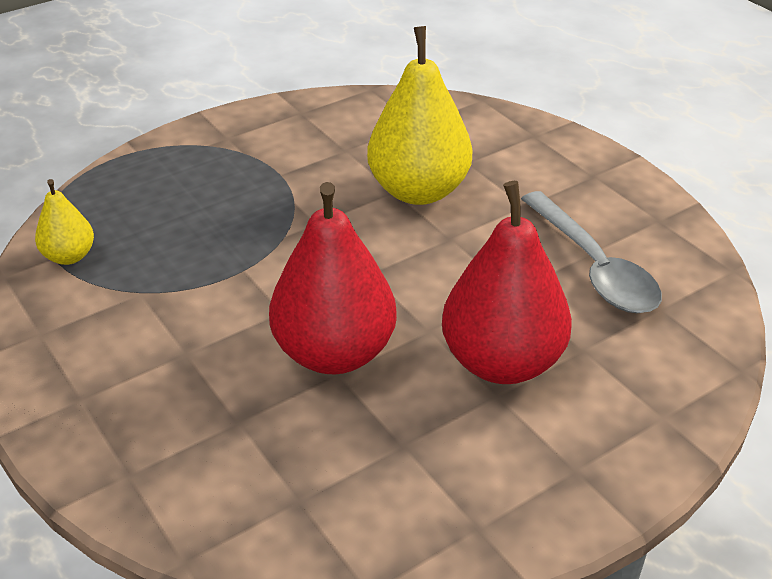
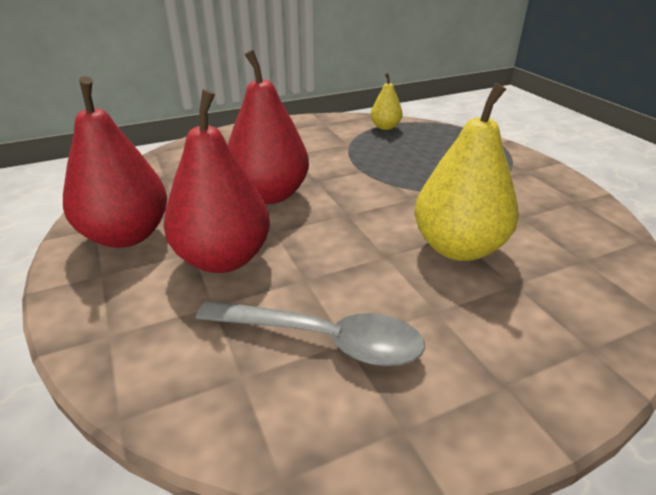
camera: 100 degrees right, 5 degrees down
(485, 479) = (126, 235): none -> red pear
(593, 267) = (323, 339): grey spoon -> grey spoon turned 150 degrees counterclockwise

